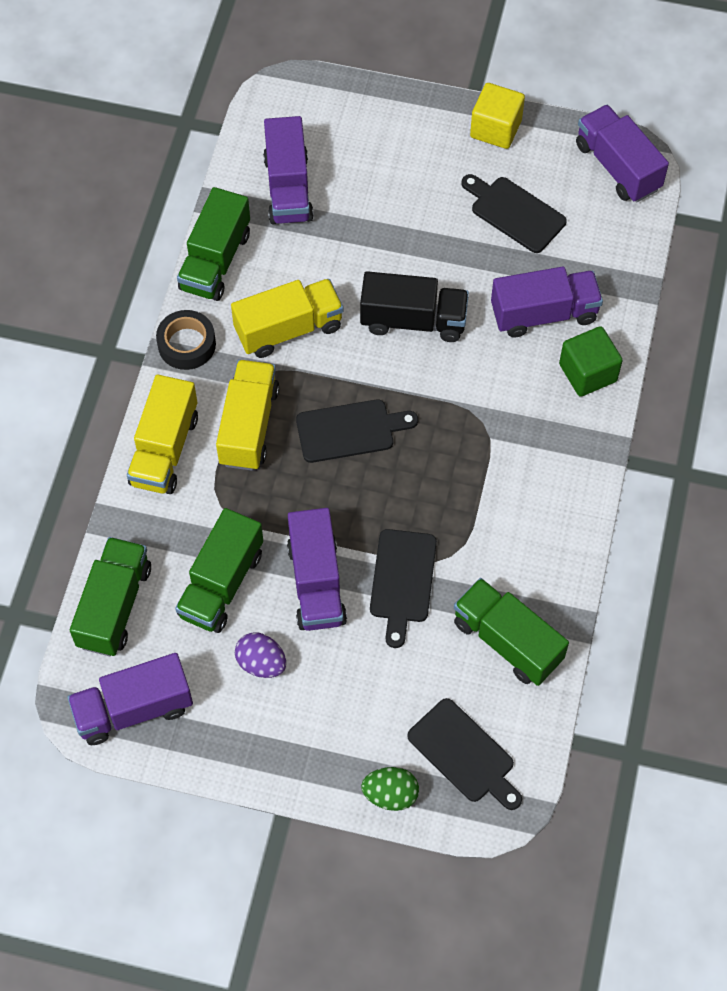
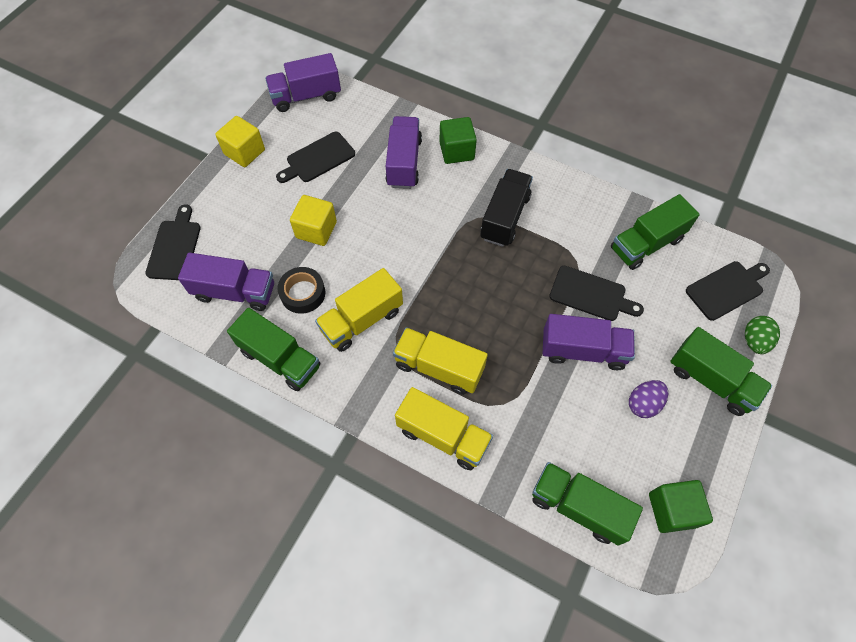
camera: 75 degrees left, 0 degrees up
(133, 709) = (672, 510): purple truck -> green cube
(187, 344) = (350, 397): black tape -> black tape (303, 293)
(221, 584) = (572, 418): green truck -> green truck (711, 380)
(288, 329) = (362, 320): yellow truck -> yellow truck turned 120 degrees counterclockwise
(350, 430) = (462, 299): black cutting board -> black cutting board (175, 247)
(402, 244) = (316, 230): none -> yellow cube
(413, 320) = (383, 238): black truck -> black truck (504, 217)

